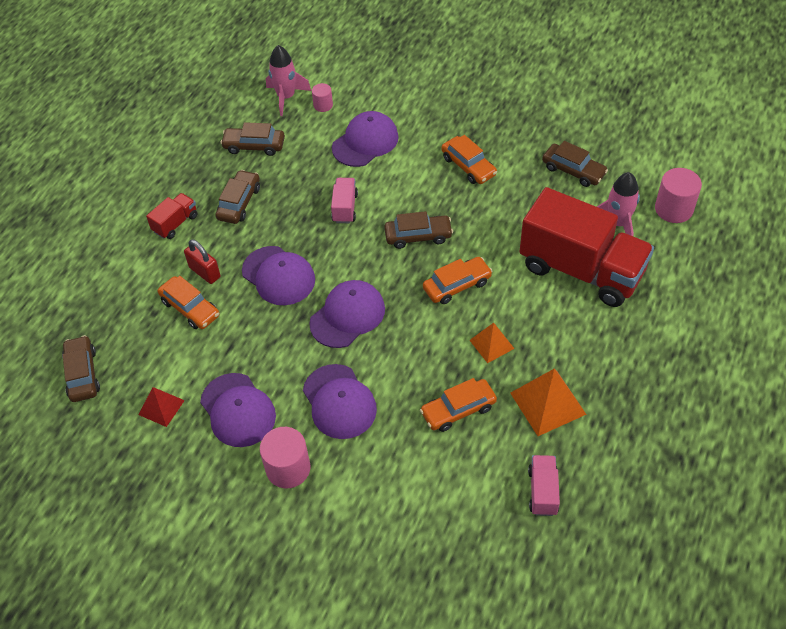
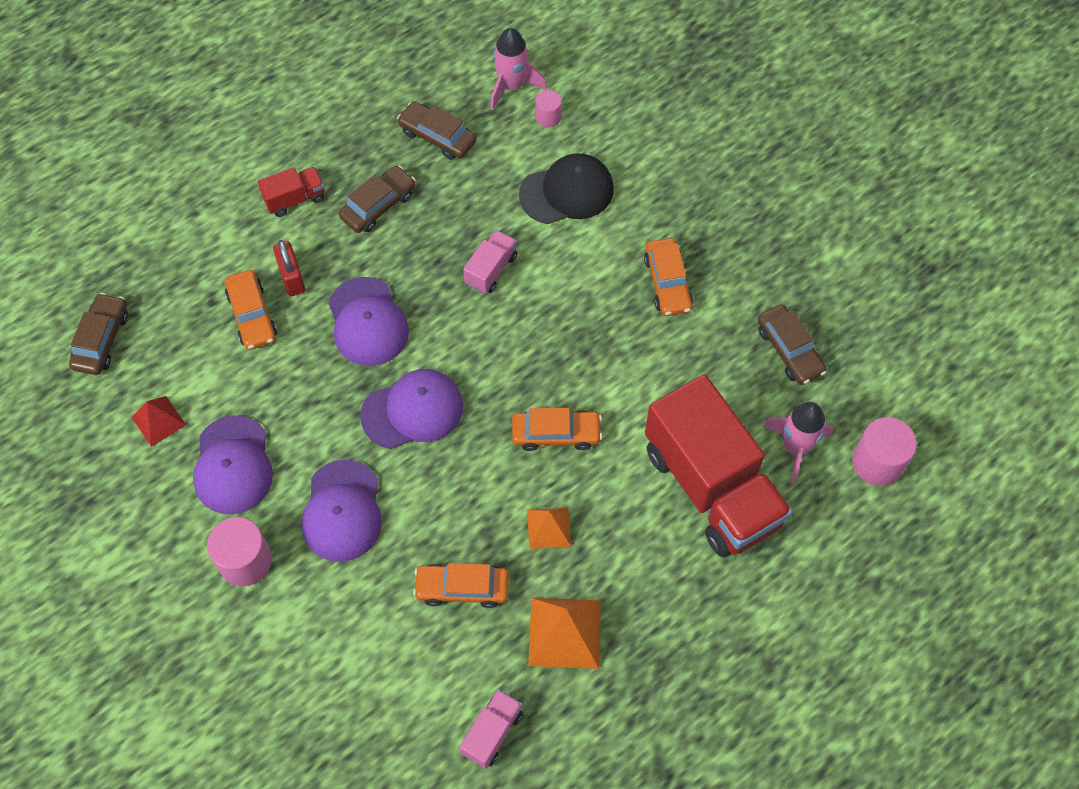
camera: 25 degrees right, 10 degrees up
(365, 142) = (567, 192): purple cap -> black cap
(418, 236) = (551, 348): brown car -> none

